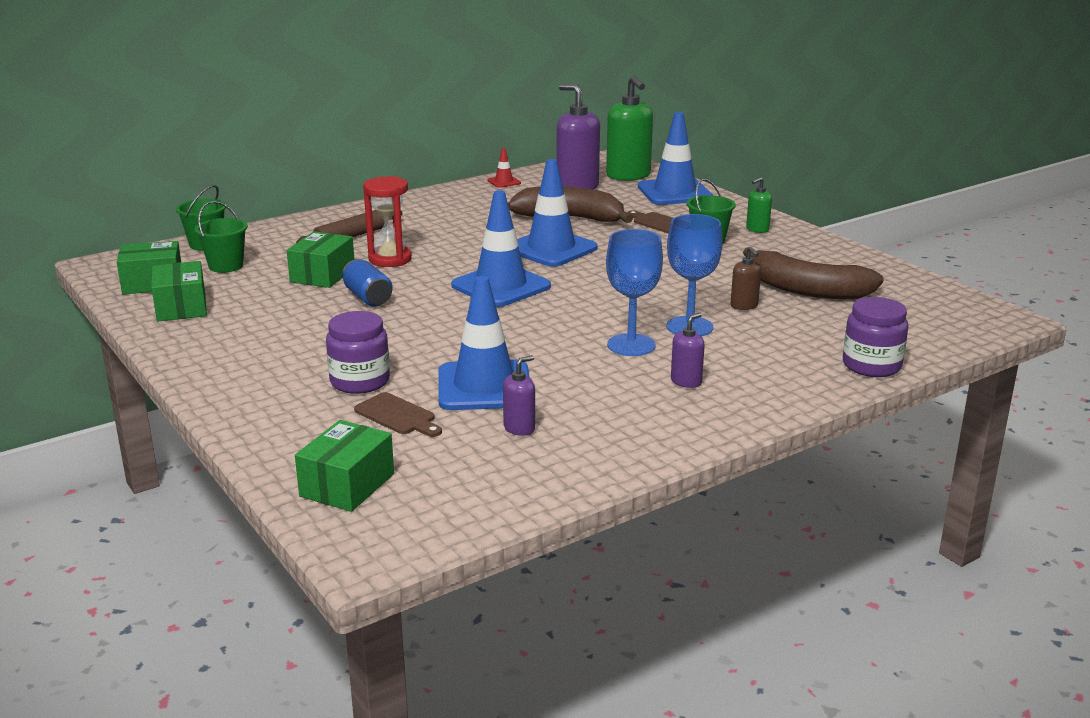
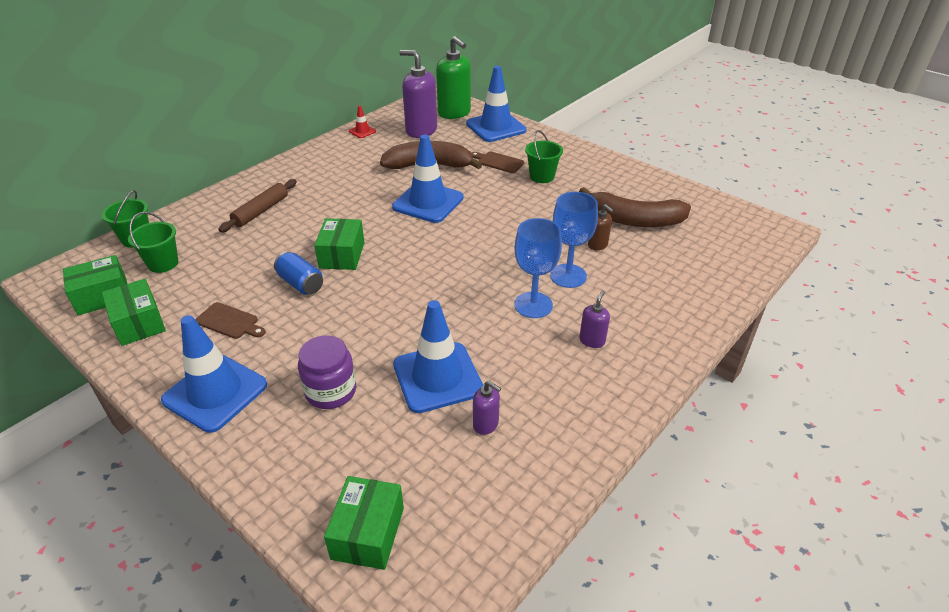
camera: 15 degrees left, 15 degrees up
(322, 275) = (252, 262): green box -> green box (342, 255)
(390, 259) = (303, 234): red hourglass -> none
(398, 415) = (379, 429): brown cutting board -> brown cutting board (229, 322)
(501, 286) = (405, 252): blue traffic cone -> blue traffic cone (215, 392)
(519, 428) = (486, 424): purple soap dispenser -> purple soap dispenser turned 90 degrees clockwise
(757, 229) = (571, 159): green soap dispenser -> none
(871, 365) = (715, 296): purple jar -> none

